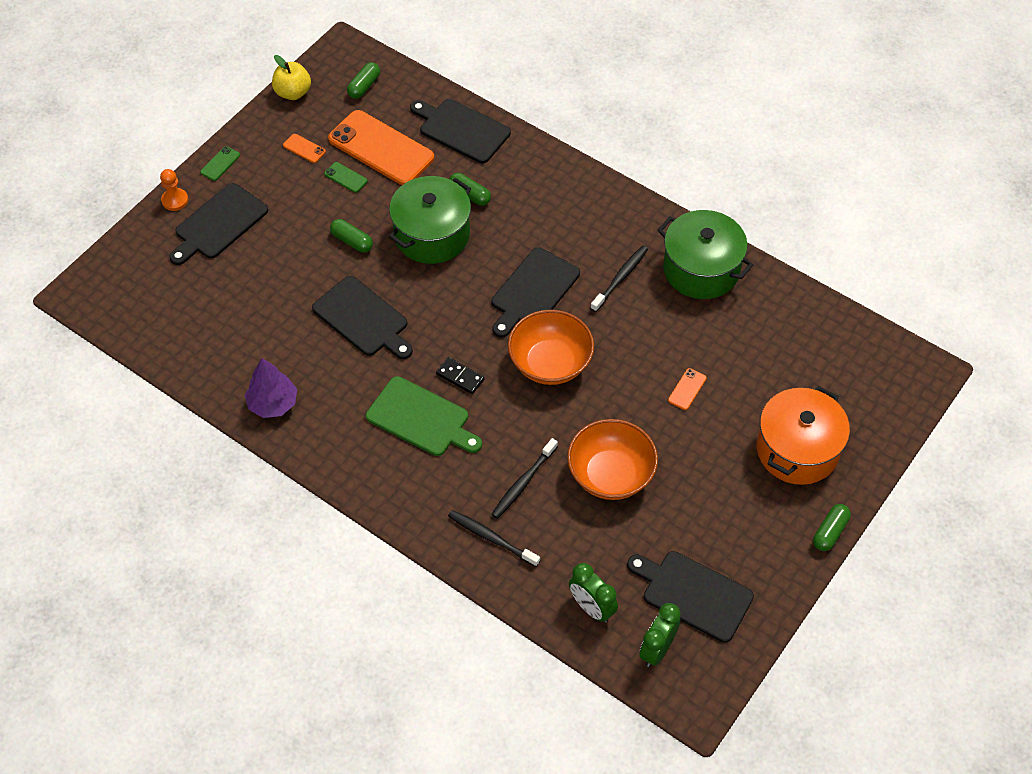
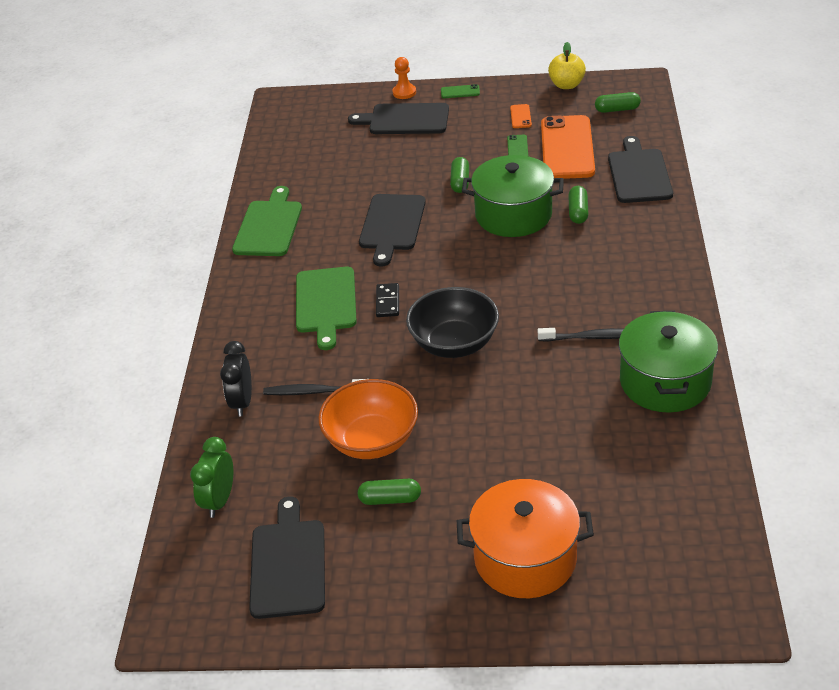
camera: 60 degrees right, 15 degrees down
(273, 403) = (269, 226): purple tree -> green cutting board
(491, 538) = (242, 402): black toothbrush -> black clock
(533, 291) = (519, 295): black cutting board -> none
(550, 363) = (454, 343): orange bowl -> black bowl
(657, 649) = (208, 568): green clock -> none
(687, 389) = (516, 442): orange phone -> none
(830, 532) = (448, 635): green capsule -> green capsule (390, 499)

